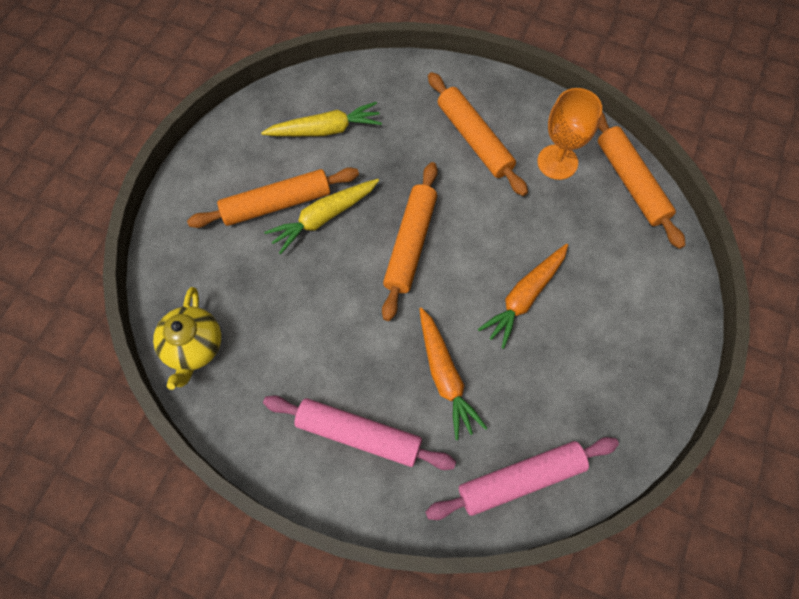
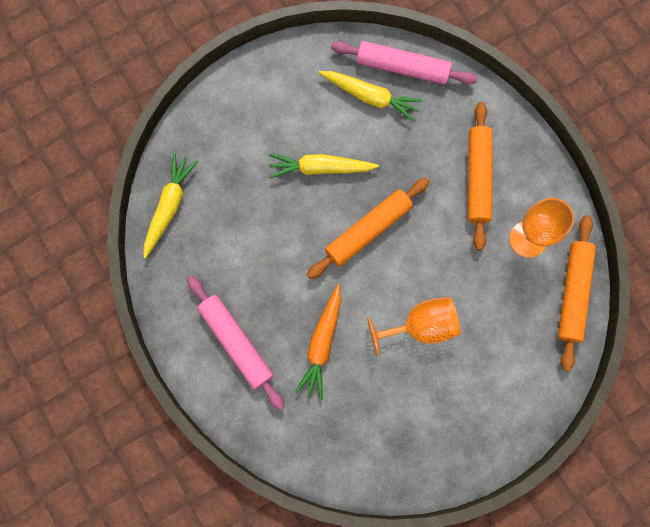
camera: 35 degrees right, 10 degrees up
(194, 347) = (169, 206): yellow teapot -> yellow carrot
(276, 203) = (294, 135): orange rolling pin -> none
(520, 479) = (321, 448): pink rolling pin -> pink rolling pin (402, 68)
(524, 297) = (420, 326): orange carrot -> orange goblet

